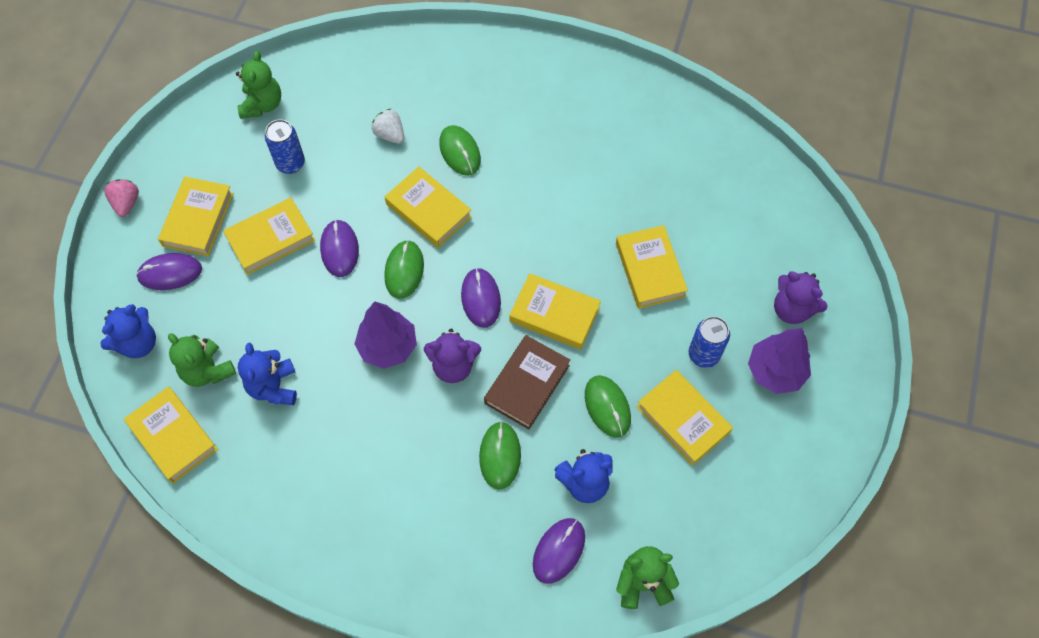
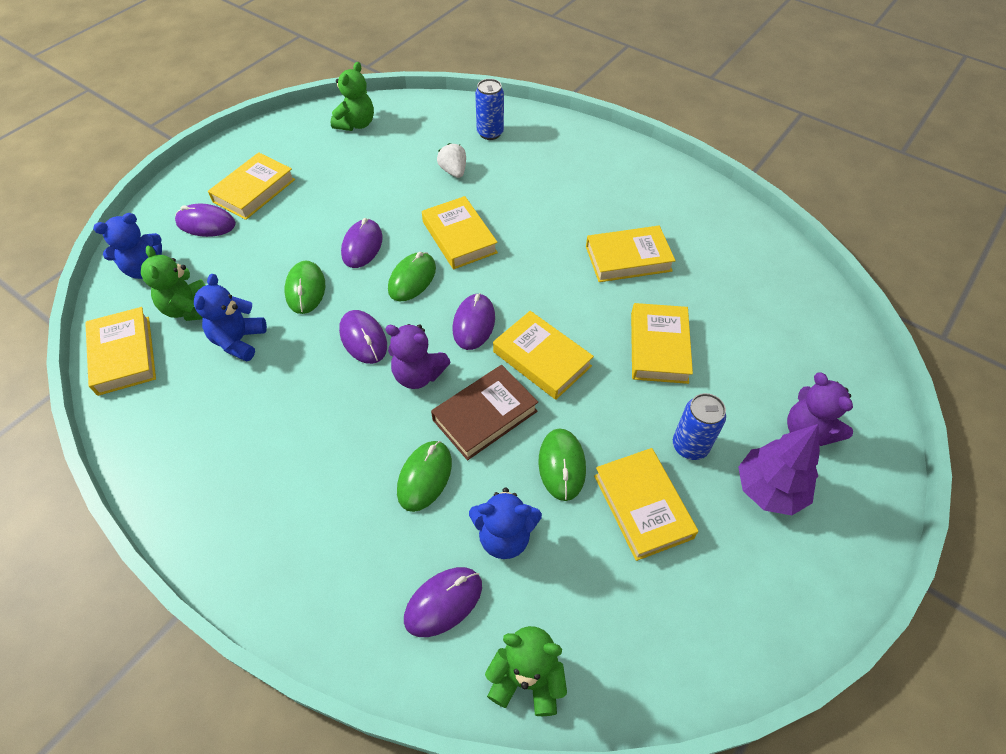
camera: 20 degrees right, 10 degrees down
(126, 203) = (204, 164): pink strawberry -> none
(271, 239) = (306, 221): yellow book -> yellow book (628, 259)
(290, 163) = (356, 170): blue can -> blue can (490, 133)
(388, 347) = (363, 338): purple tree -> purple mouse
(460, 152) = (510, 199): green mouse -> green mouse (305, 289)

